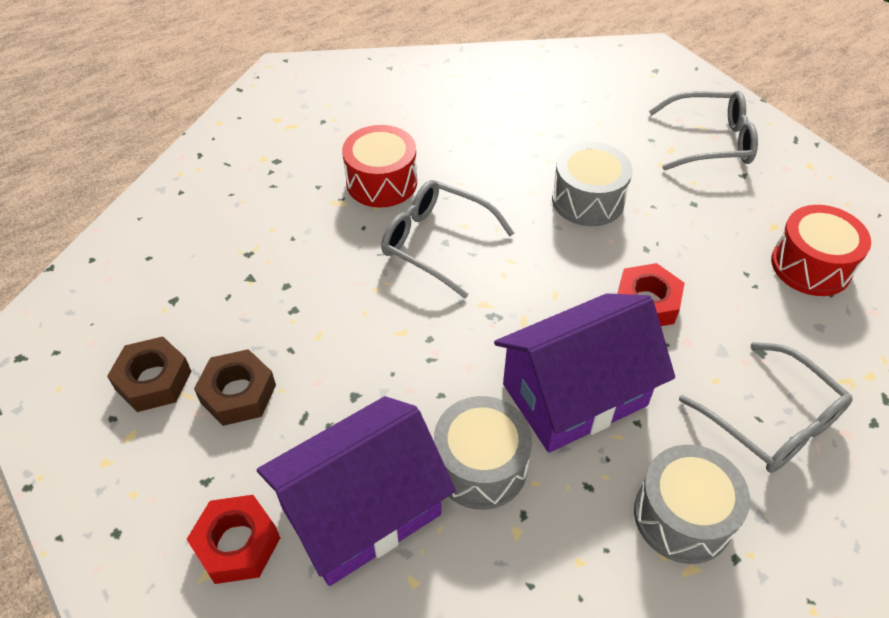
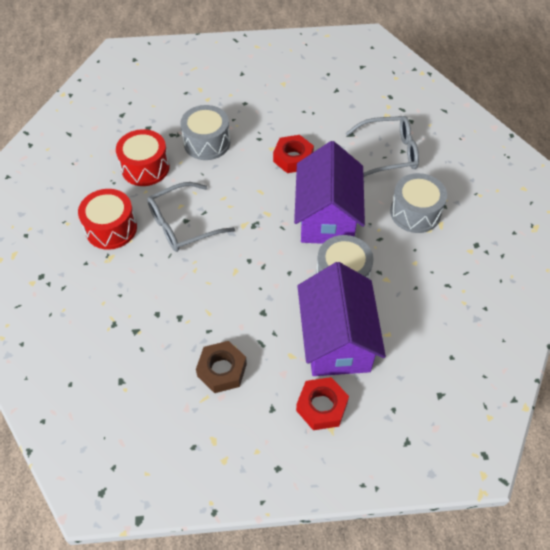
camera: 60 degrees left, 5 degrees up
(153, 380) = (180, 414): brown nut -> none
(709, 141) = (208, 71): grey glasses -> none
(811, 266) = (317, 86): red drum -> red drum (145, 167)

